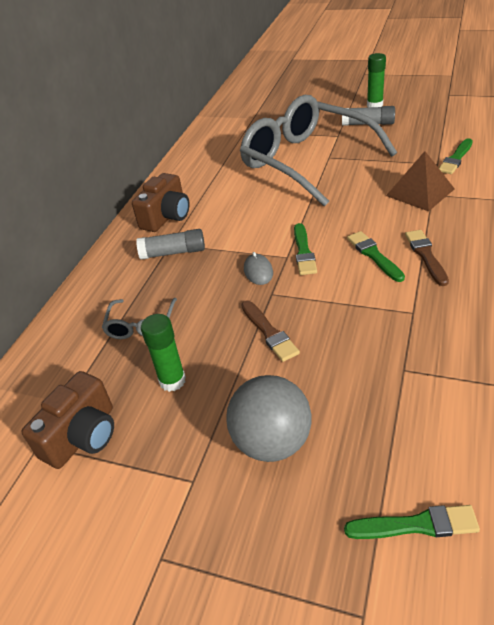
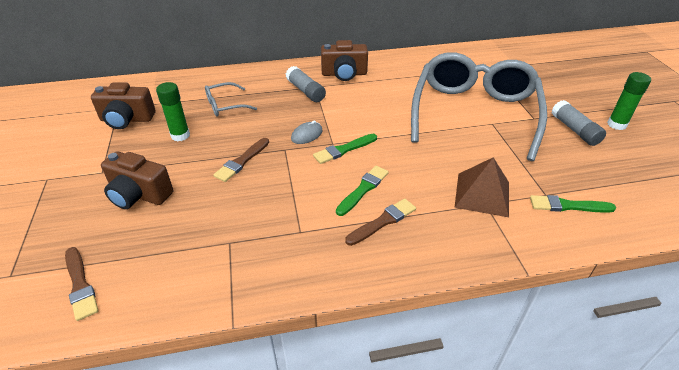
camera: 55 degrees right, 0 degrees up
(272, 442) = (139, 195): grey ball -> brown camera
(416, 525) = (80, 285): green brush -> brown brush

